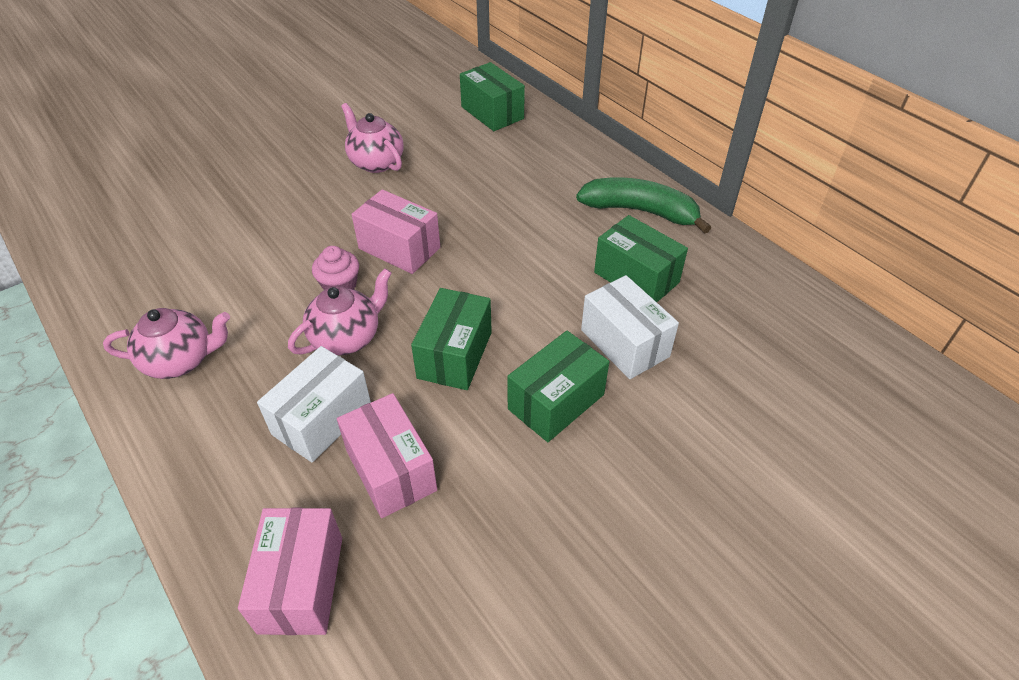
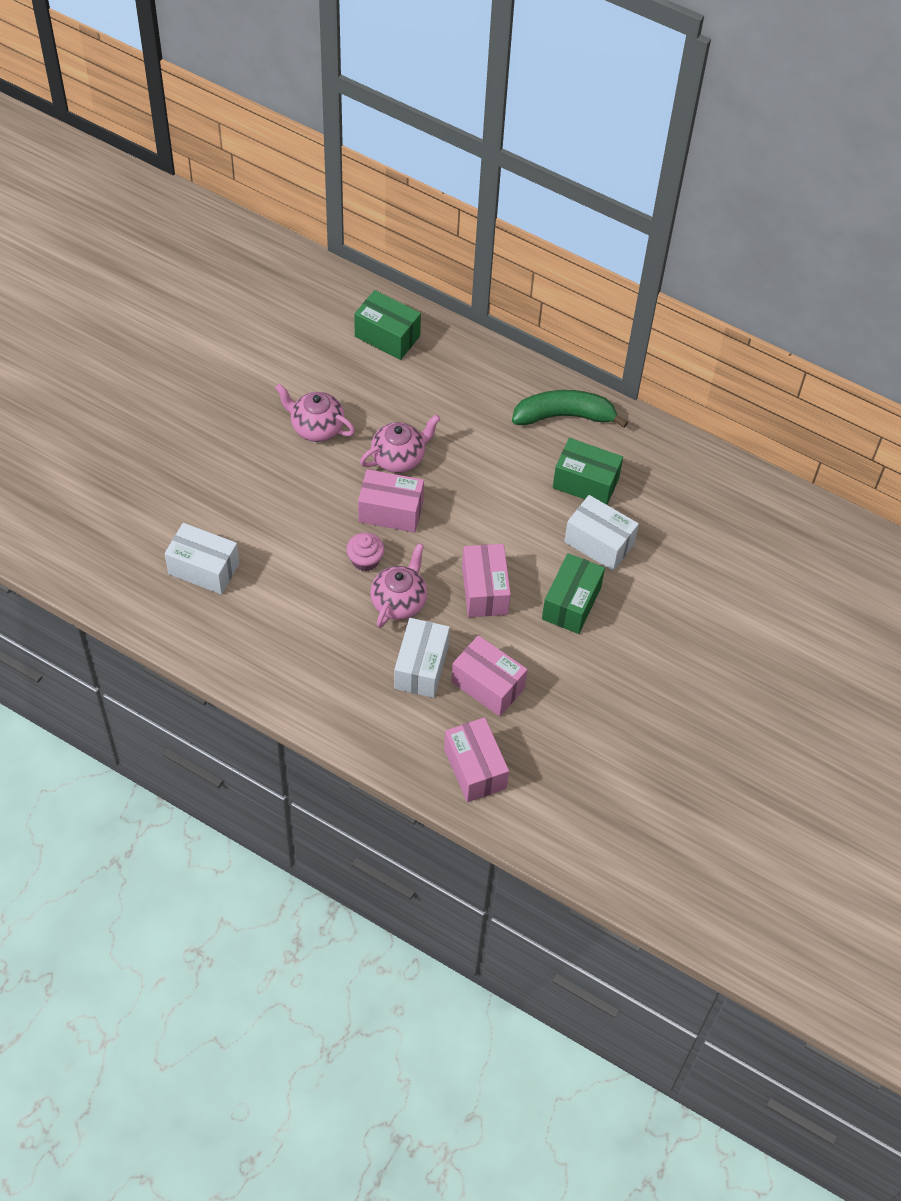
camera: 25 degrees left, 10 degrees up
(170, 248) = (203, 569): none -> white box
(181, 360) = (290, 658): pink teapot -> pink teapot (399, 458)
(455, 355) = (485, 590): green box -> pink box

